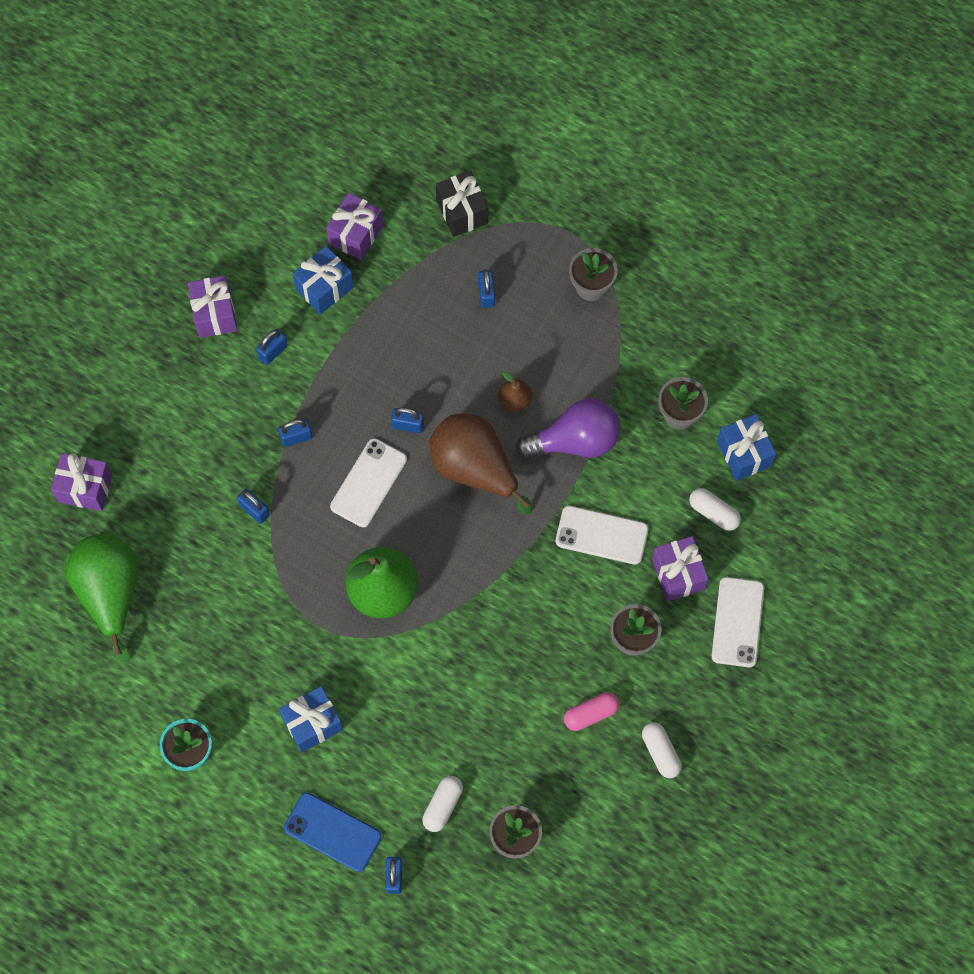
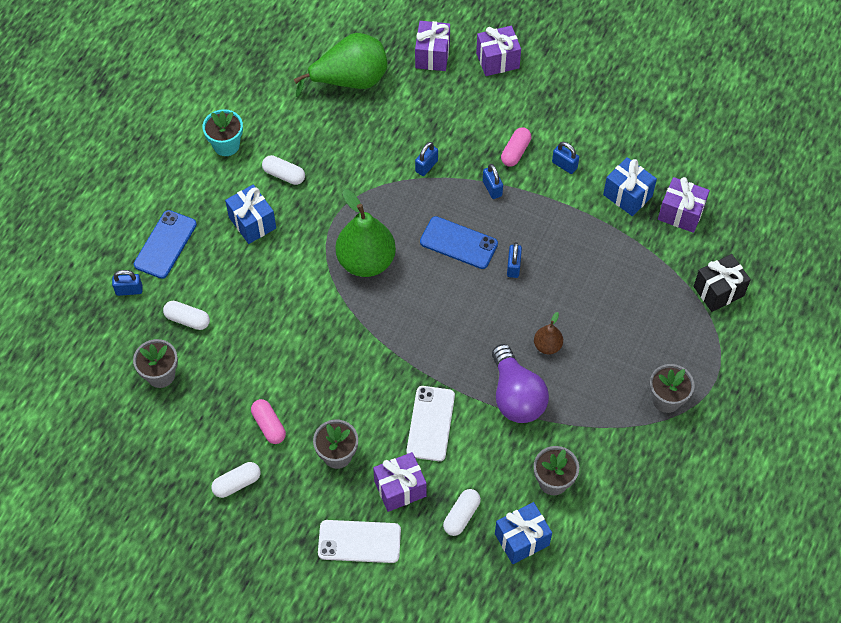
camera: 85 degrees right, 10 degrees down
(214, 314) = (590, 122): purple gift -> purple gift (497, 60)
(246, 682) = (284, 175): none -> white capsule
(247, 405) = (515, 152): none -> pink capsule
(369, 483) = (458, 243): white phone -> blue phone
(474, 468) = (481, 319): brown pear -> none
(486, 294) = (643, 316): blue padlock -> none

